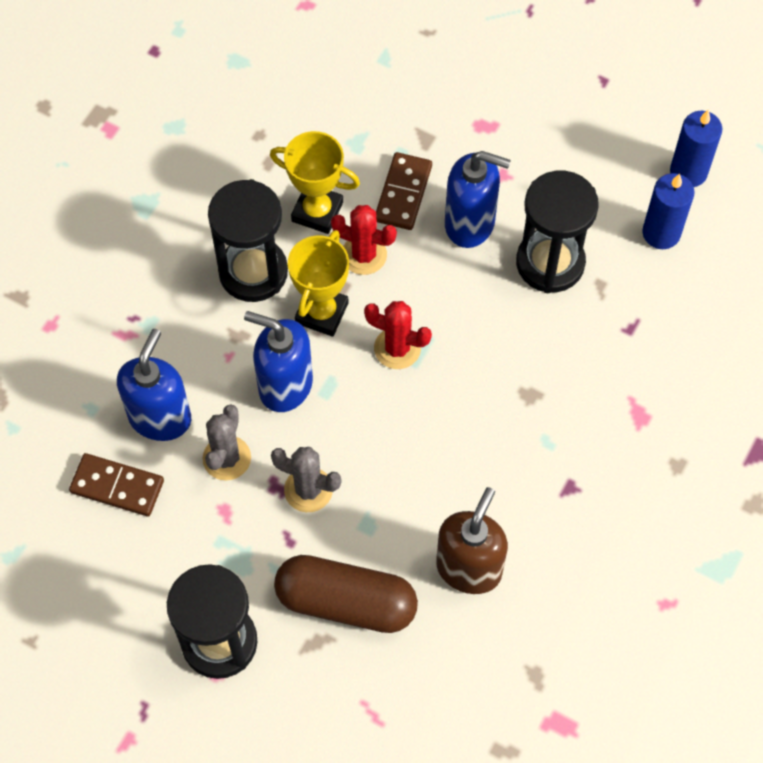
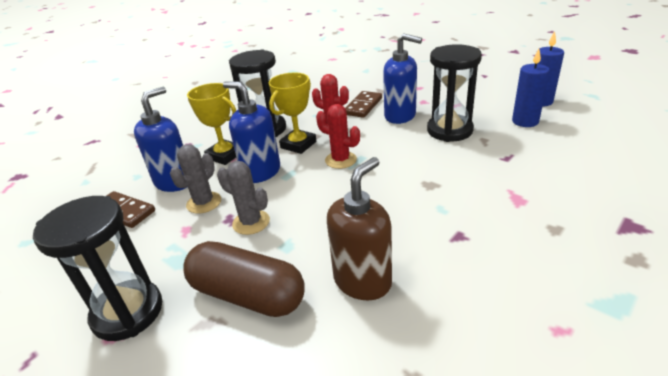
camera: 15 degrees right, 30 degrees down
(317, 212) = (312, 111): yellow trophy -> yellow trophy (225, 155)

